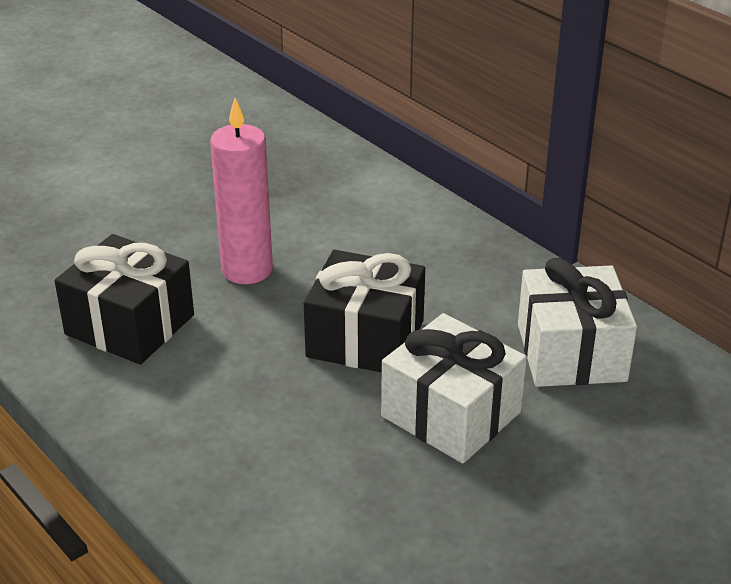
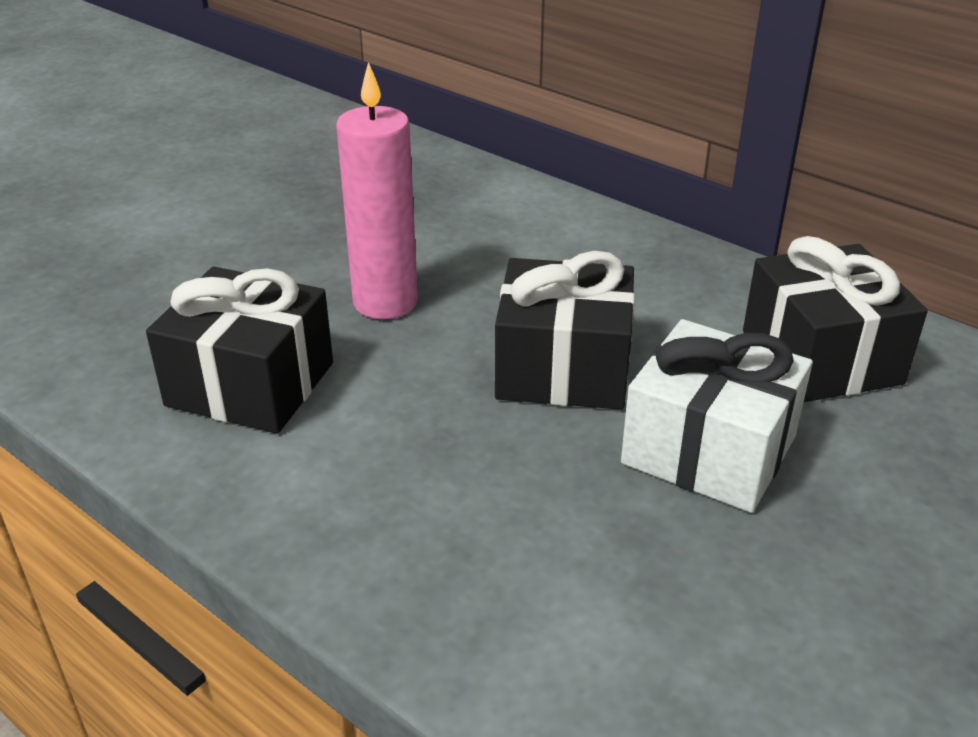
camera: 10 degrees left, 0 degrees up
(571, 352) = (821, 357): white gift -> black gift

